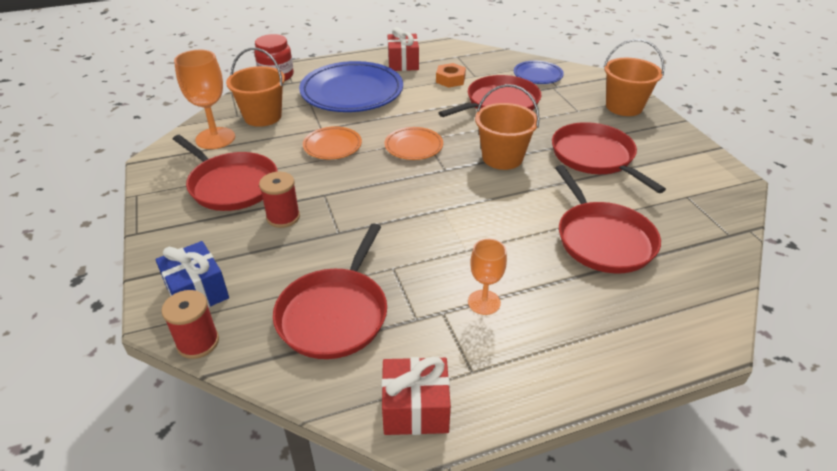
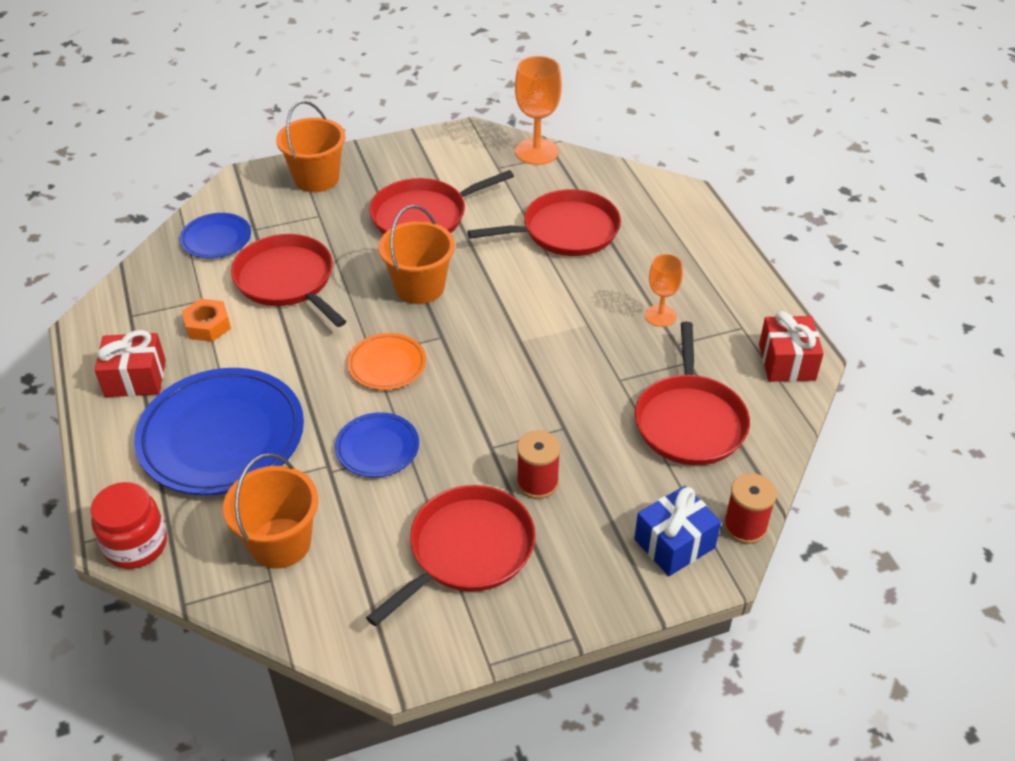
camera: 90 degrees left, 5 degrees up
(215, 138) = (340, 595): orange goblet -> orange goblet (536, 152)
(332, 146) = (377, 448): orange plate -> blue plate
(335, 314) = (690, 421): red pan -> red pan turned 75 degrees clockwise

